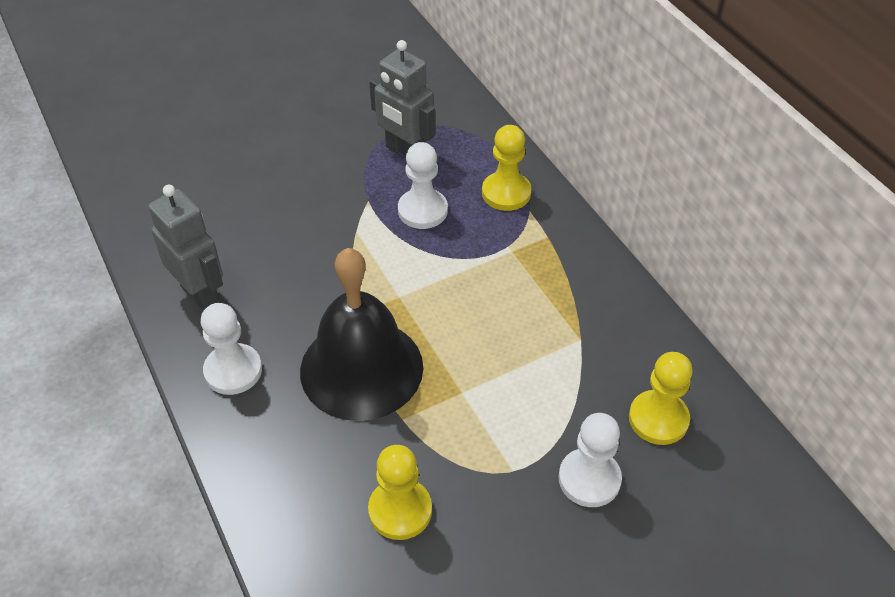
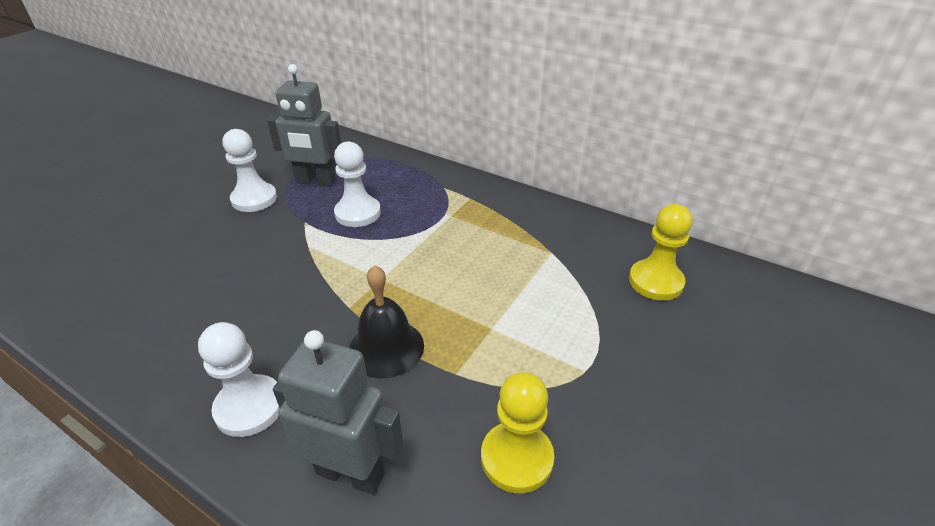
camera: 30 degrees left, 10 degrees down
(201, 295) = (173, 352): grey robot -> grey robot (351, 473)
(361, 368) = (386, 347): black bell -> black bell, size x0.58
(506, 193) = (417, 182): yellow pawn -> none
(589, 479) = (649, 347): white pawn -> white pawn (254, 199)

